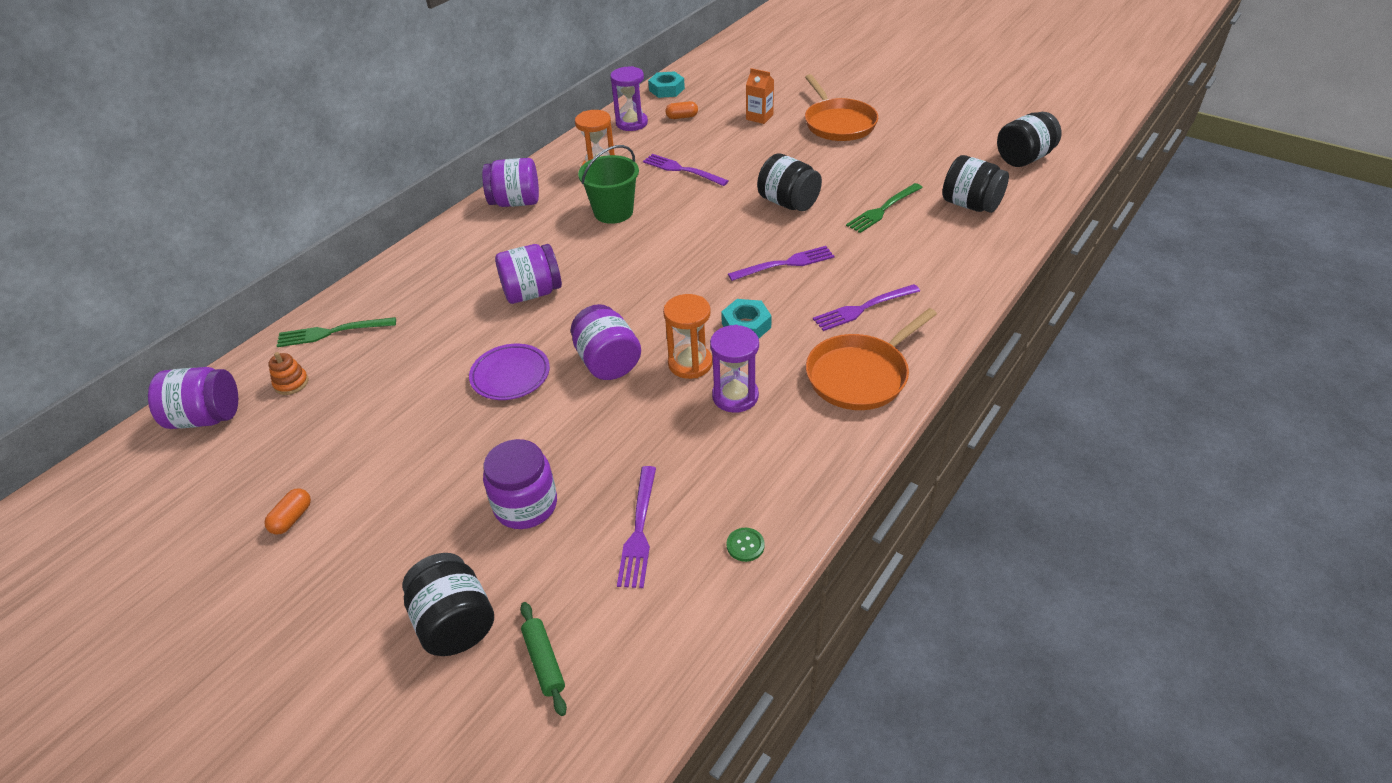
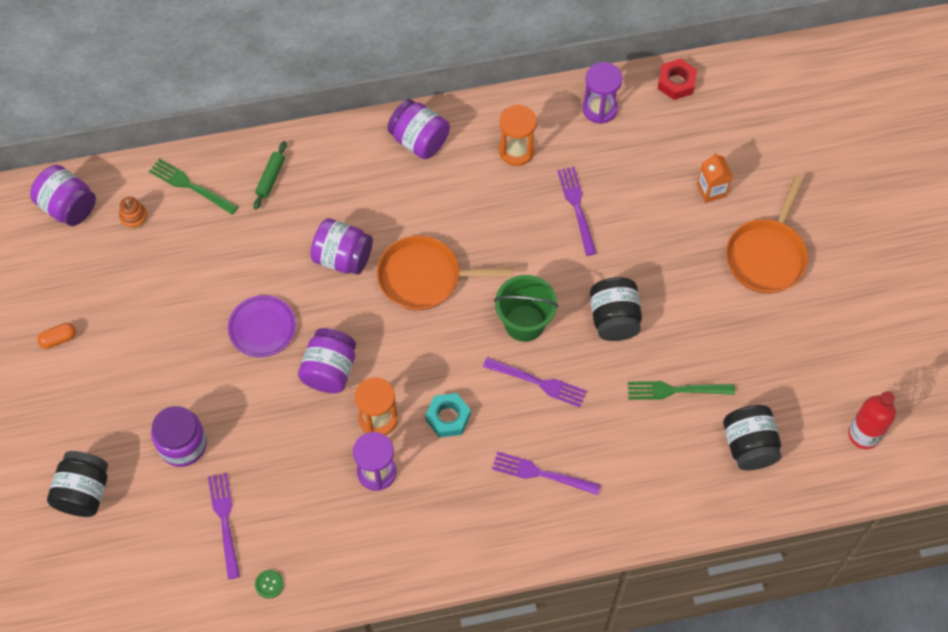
camera: 40 degrees right, 20 degrees up
(544, 661) = (105, 557): green rolling pin -> green rolling pin (271, 178)
(613, 212) = (477, 215): green bucket -> green bucket (524, 323)
(639, 531) = (224, 520): purple fork -> purple fork turned 120 degrees clockwise
(666, 89) = (676, 82): turquoise nut -> red nut
(682, 117) = (648, 135): orange capsule -> none
(860, 375) = (471, 528): orange pan -> orange pan (424, 277)
(1024, 158) = (864, 434): black jar -> red bottle

